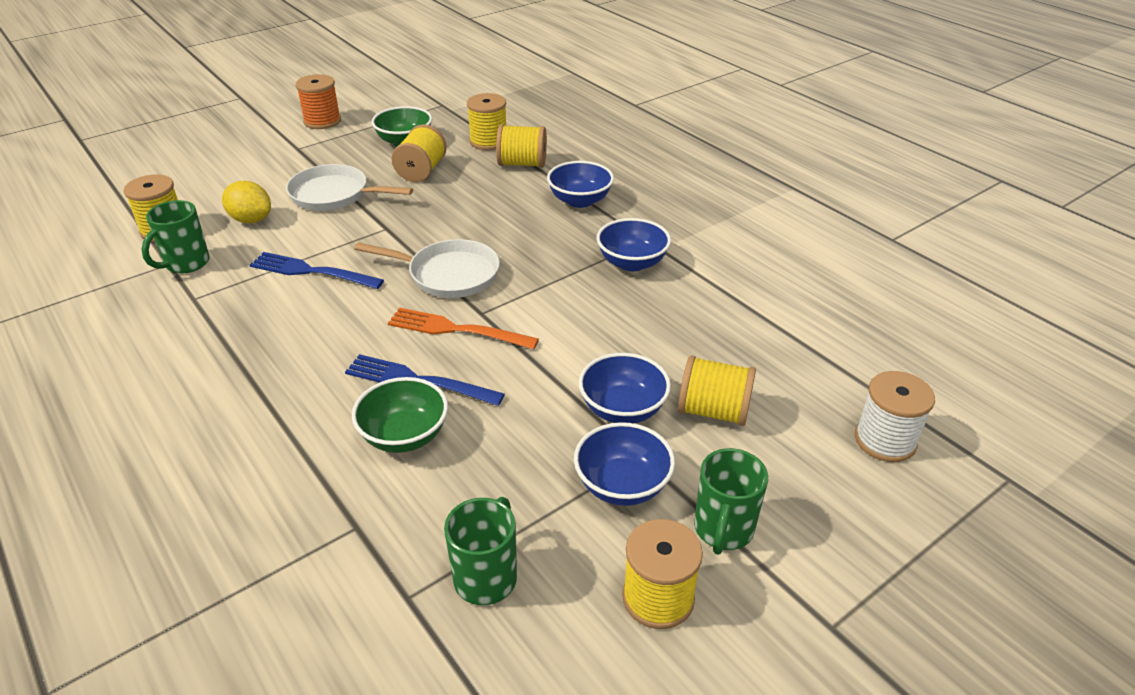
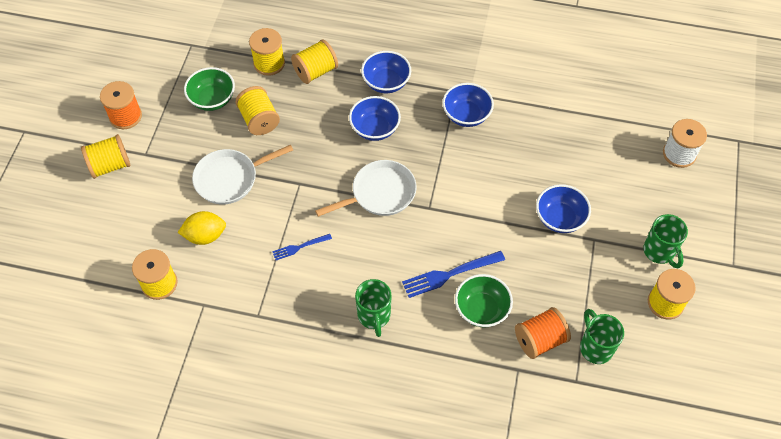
camera: 40 degrees left, 20 degrees up
(186, 264) = (215, 297): green mug -> green mug (374, 316)
(312, 271) = (300, 247): blue fork -> blue fork, size x0.58
(426, 515) = (539, 340): none -> orange spool
(457, 330) = (430, 228): orange fork -> none
(622, 485) = (601, 260): blue bowl -> blue bowl (375, 128)
(713, 411) = (598, 189): yellow spool -> yellow spool (110, 165)

